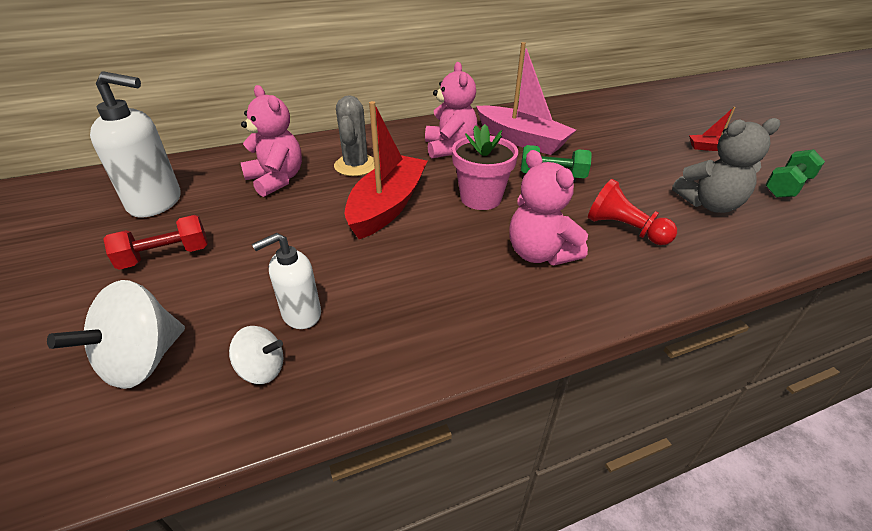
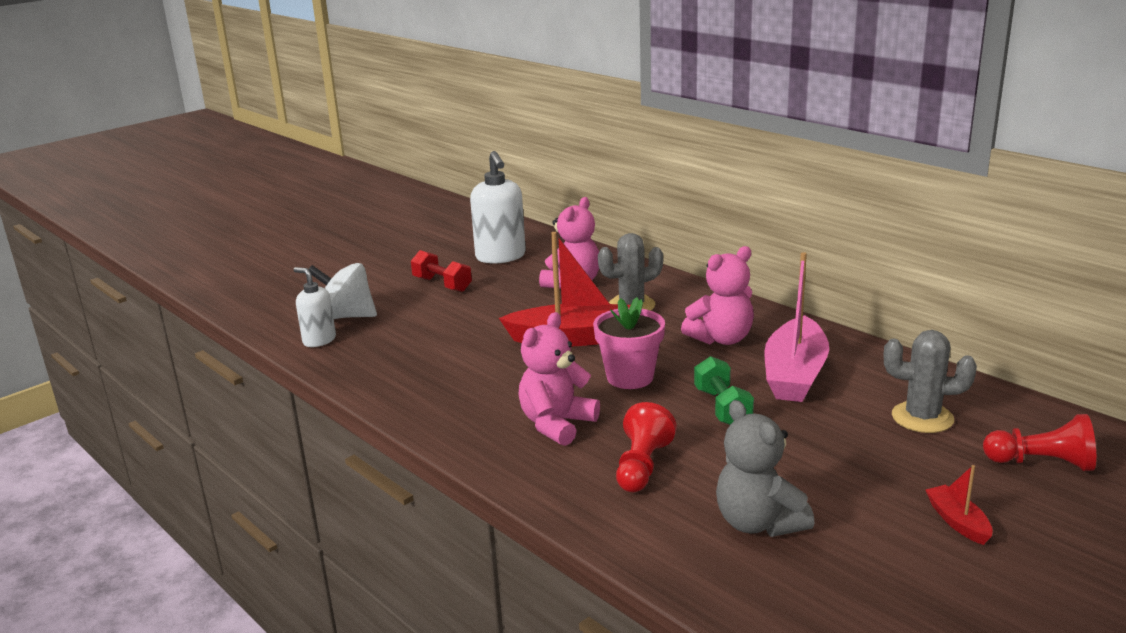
camera: 70 degrees right, 15 degrees down
(262, 369) = (356, 351): white spinning top -> none
(301, 314) = (412, 347): white soap dispenser -> white soap dispenser (319, 340)
(597, 123) = (922, 418): none -> grey cactus
(655, 112) = (1041, 463): none -> red pawn
(787, 187) = (890, 595): green dumbbell -> none

